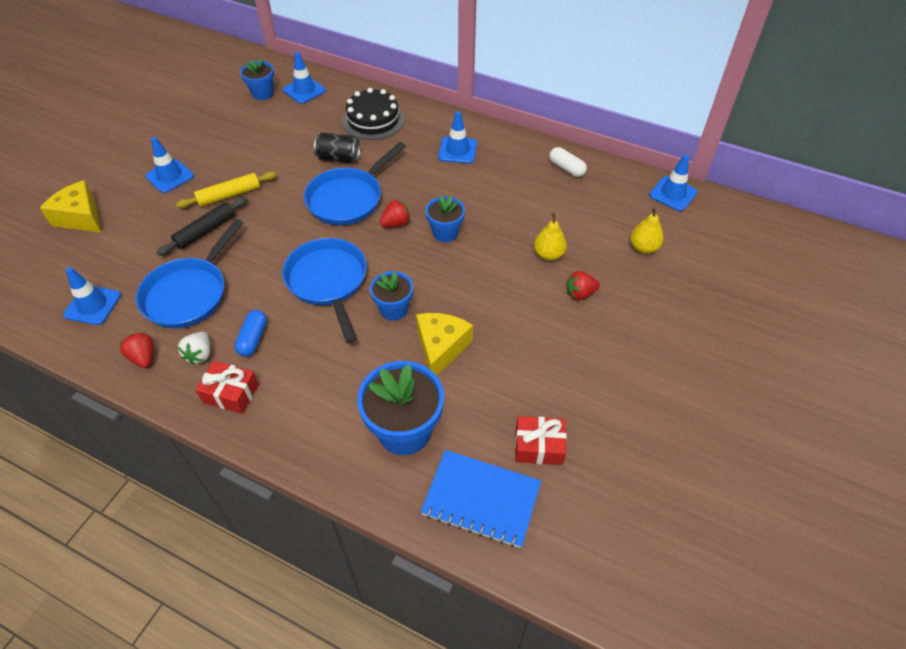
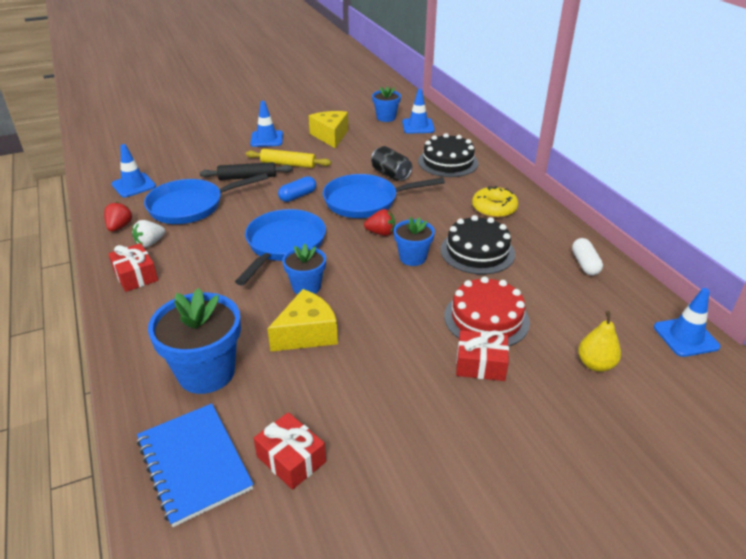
camera: 40 degrees right, 15 degrees down
(81, 217) = (190, 139): yellow cheese -> yellow cheese (330, 136)
(253, 339) = (191, 252): blue capsule -> blue capsule (297, 196)
(457, 150) = (494, 208): blue traffic cone -> yellow donut
(485, 199) = (477, 251): none -> black cake
(548, 254) = (486, 319): yellow pear -> red cake
(580, 293) = (480, 364): red strawberry -> red gift

